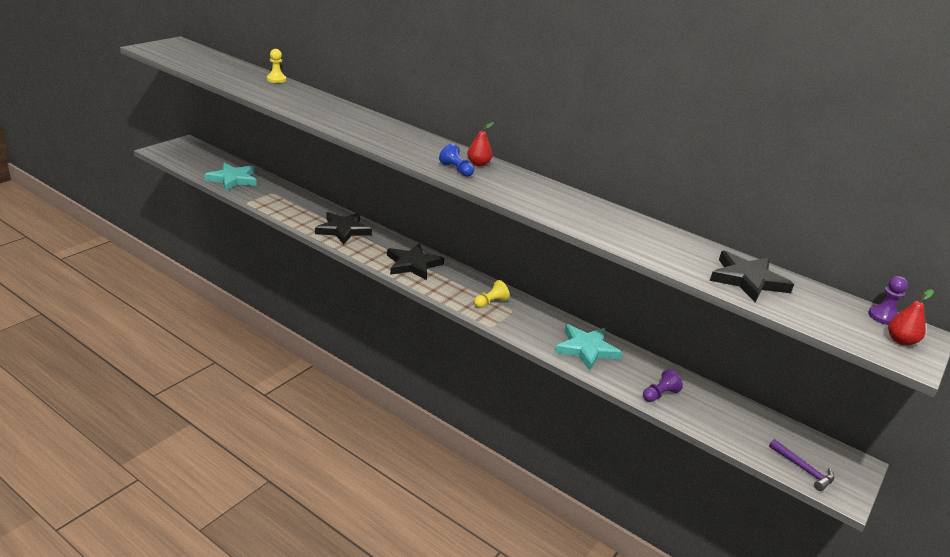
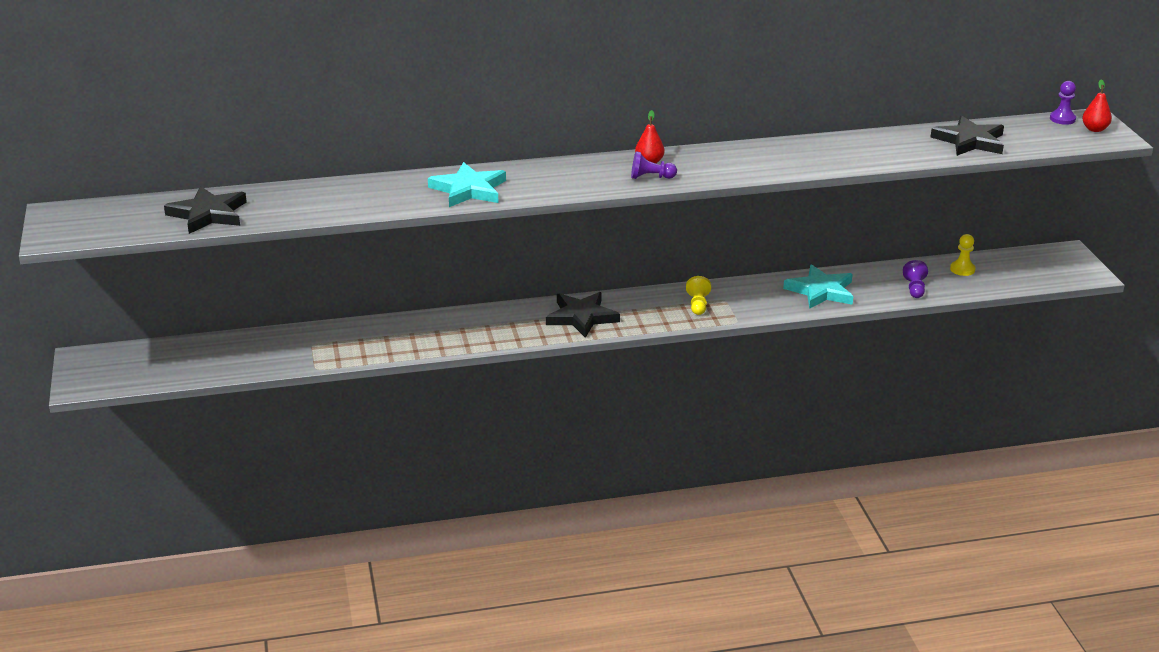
camera: 45 degrees left, 0 degrees up
(233, 179) = (241, 358): turquoise star -> turquoise star (468, 189)
(276, 79) = (284, 189): yellow pawn -> yellow pawn (962, 269)
(343, 230) = (460, 330): black star -> black star (208, 214)
(456, 170) = (651, 177): blue pawn -> purple pawn
(803, 469) = (1053, 275): purple hammer -> none

